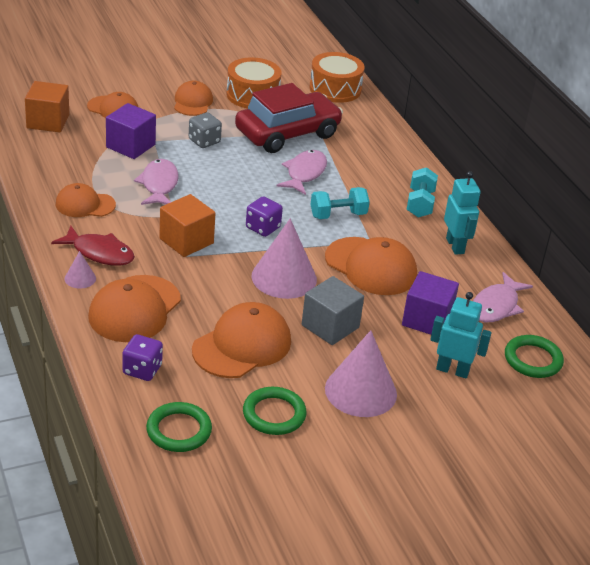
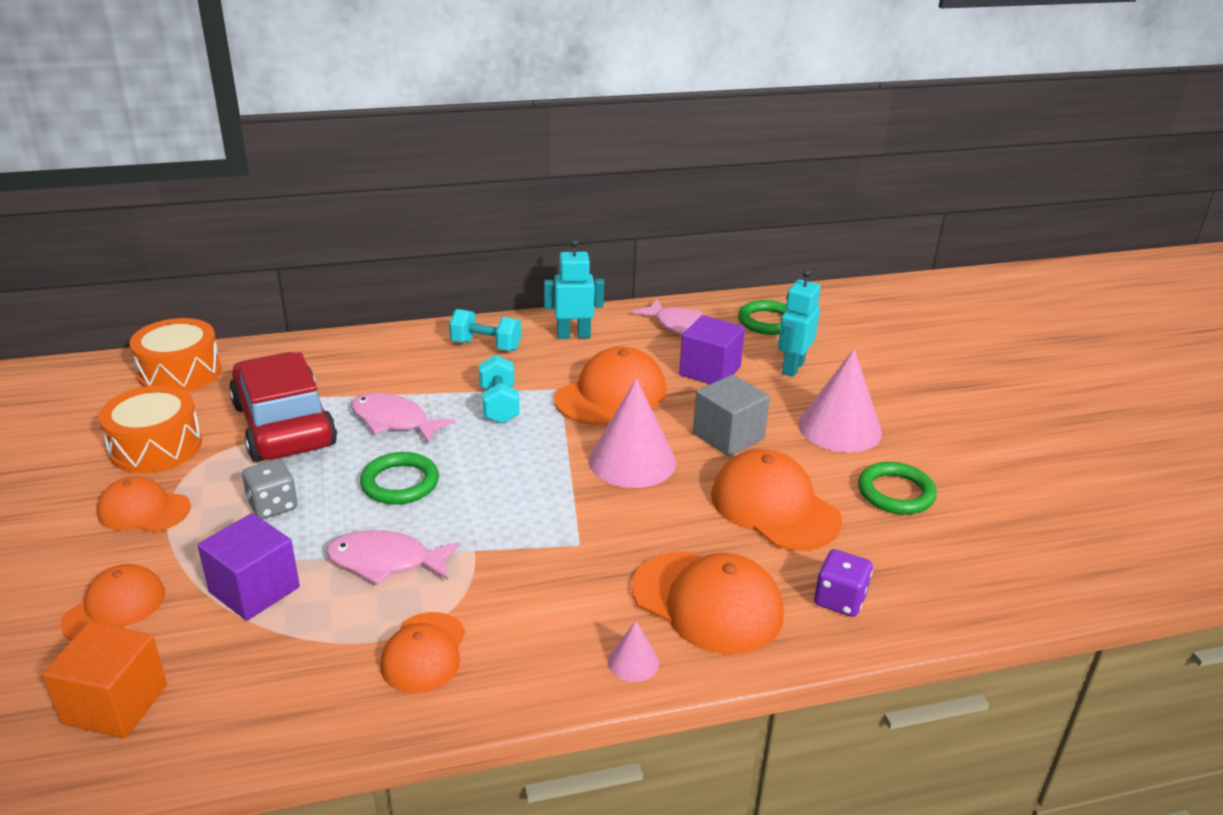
camera: 80 degrees left, 5 degrees down
(99, 253) = (566, 637): red fish -> none
(179, 430) = (948, 572): green ring -> green ring (400, 483)
(186, 241) = (543, 541): orange cube -> none
(263, 228) = (519, 468): purple dice -> none

